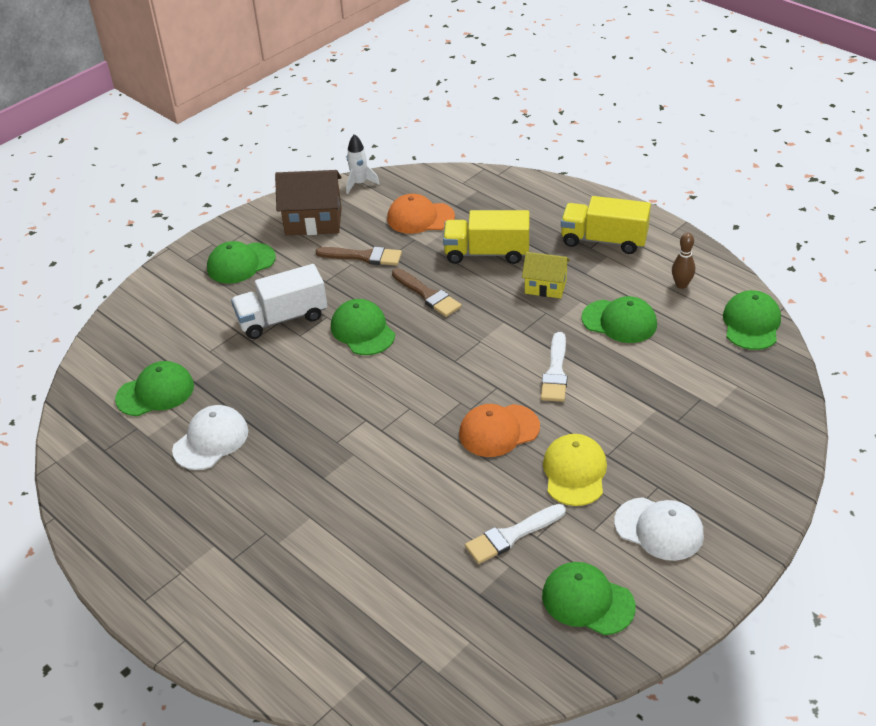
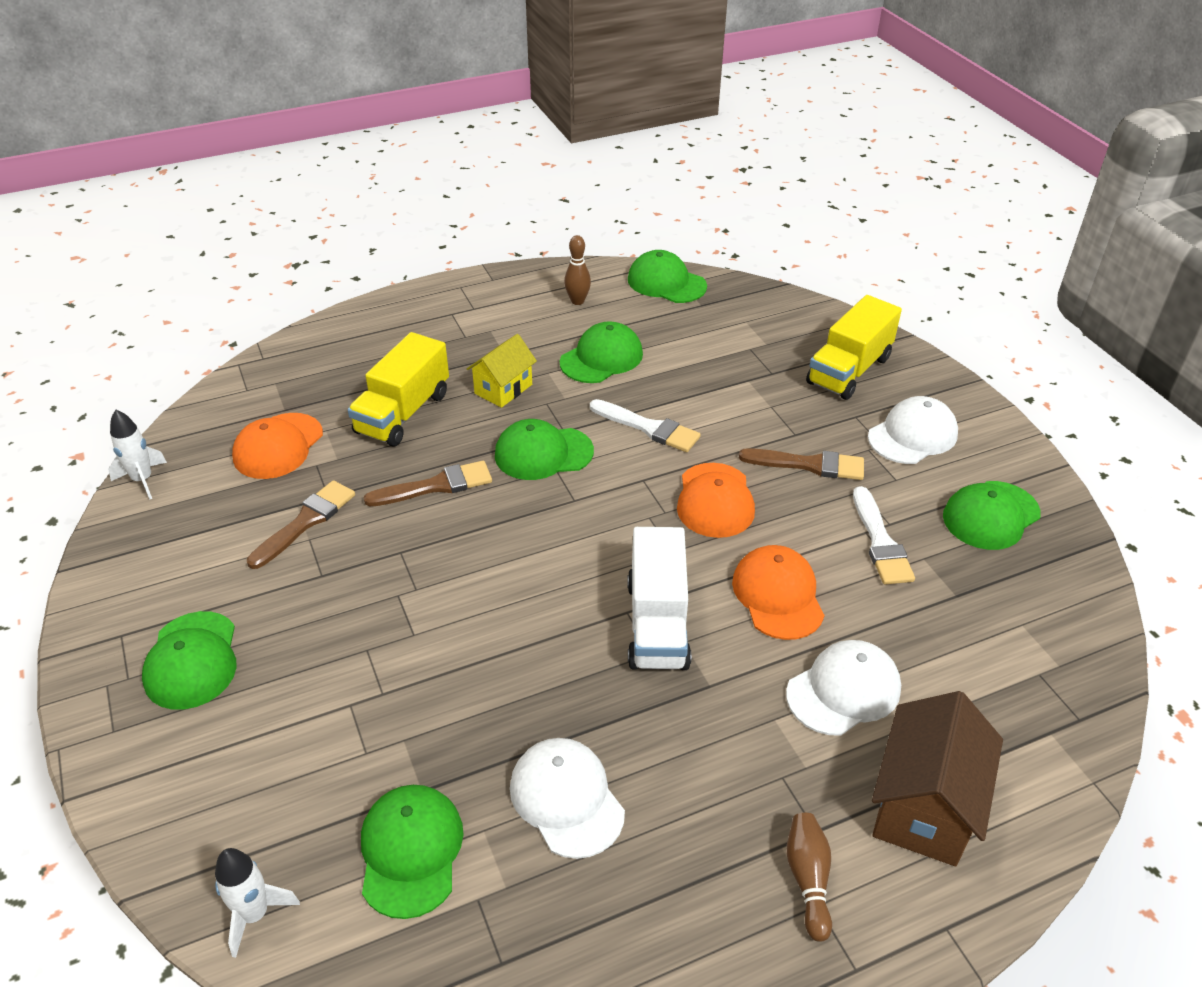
camera: 70 degrees left, 0 degrees up
(102, 353) = (254, 914): none -> white rocket
(196, 564) = (808, 879): none -> brown bowling pin
(282, 318) = (363, 644): white truck -> white truck (657, 623)
(313, 221) = (177, 551): brown house -> brown house (923, 806)
(351, 547) = (843, 690): none -> white cap
(362, 330) = (456, 566): green cap -> green cap (543, 453)
(421, 490) = (778, 595): none -> orange cap
(574, 472) = (809, 465): yellow cap -> brown brush
(604, 240) = (462, 324): yellow truck -> yellow truck (849, 370)

